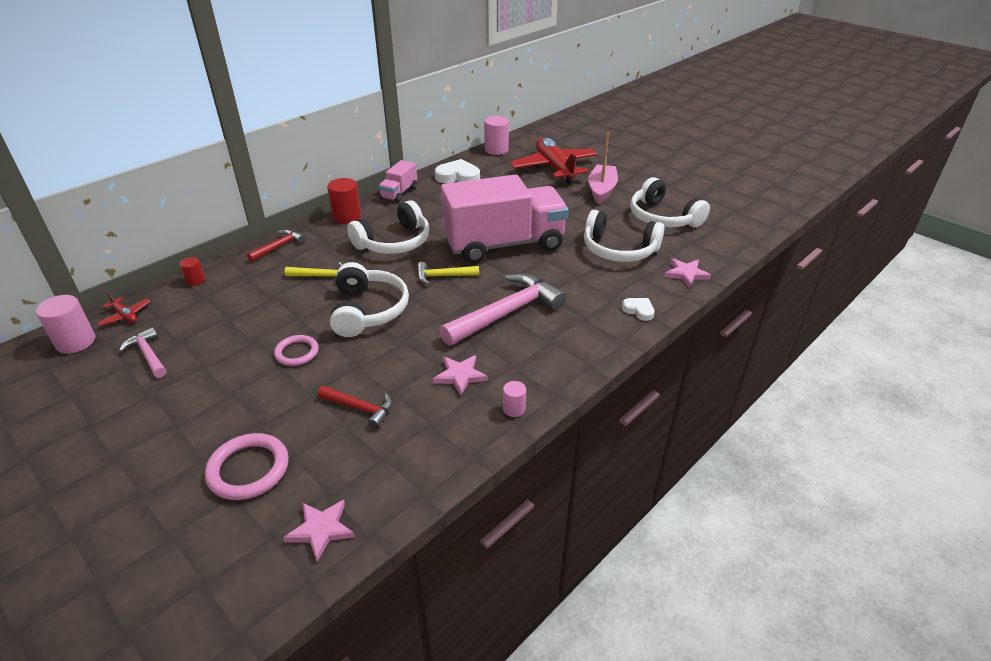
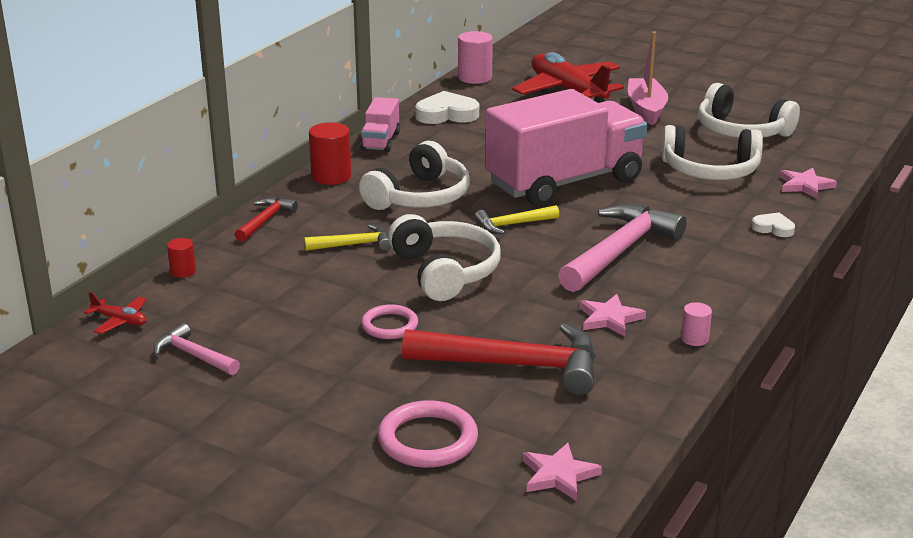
camera: 15 degrees left, 10 degrees down
(76, 342) = (78, 357): pink cylinder -> none
(360, 408) = (514, 365): red hammer -> red hammer, size x1.95

